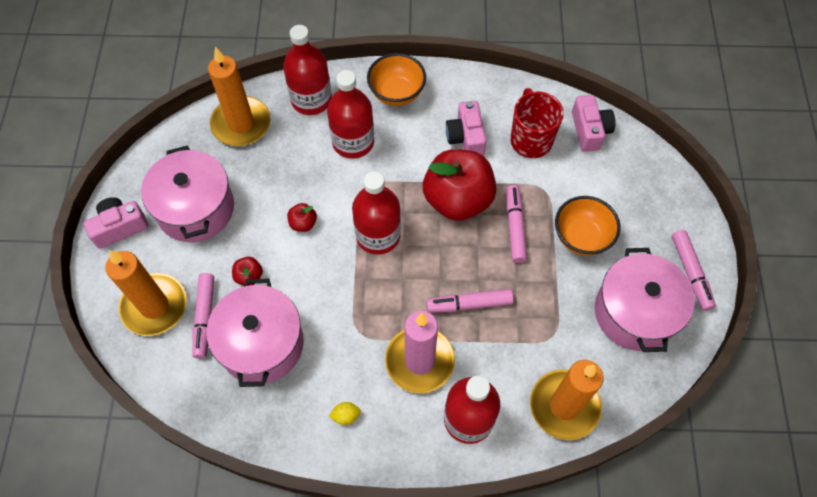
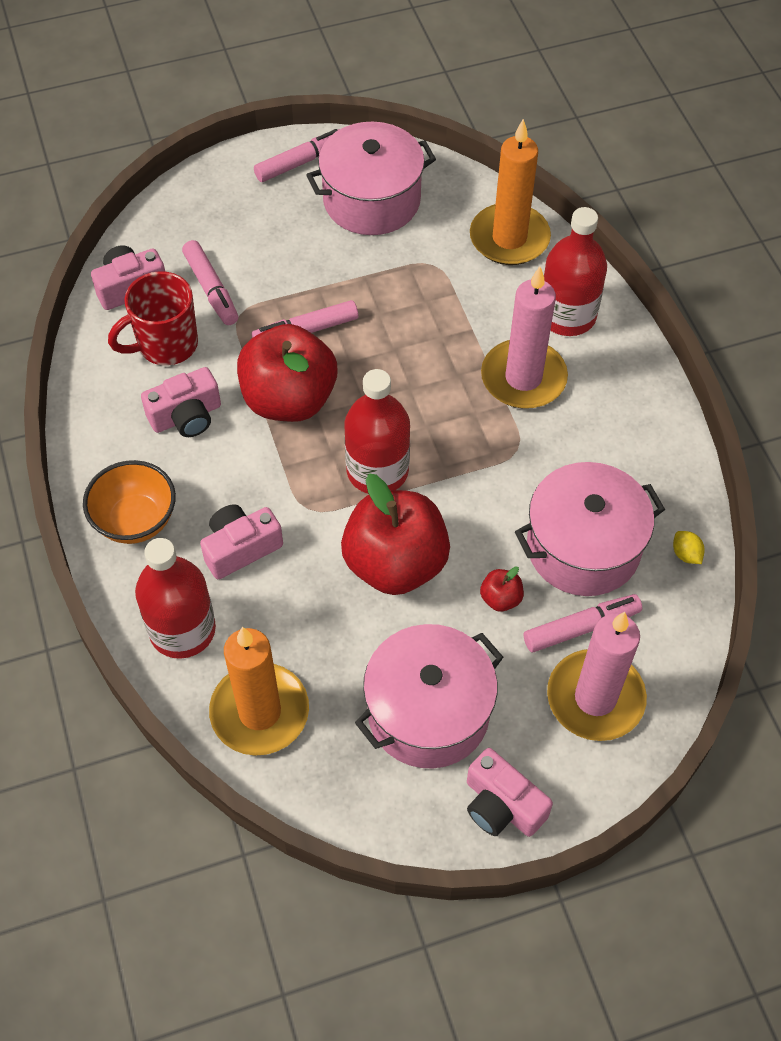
camera: 110 degrees left, 5 degrees down
(154, 306) = (595, 698): orange candle -> pink candle
(303, 223) = (395, 563): red apple -> red apple, size x2.48
(346, 416) = (623, 429): yellow lemon -> yellow lemon (686, 554)
(353, 142) = (240, 548): red bottle -> pink camera
(469, 304) = (430, 350): pink marker -> pink marker (211, 289)
(581, 237) = (294, 264): orange bowl -> none

